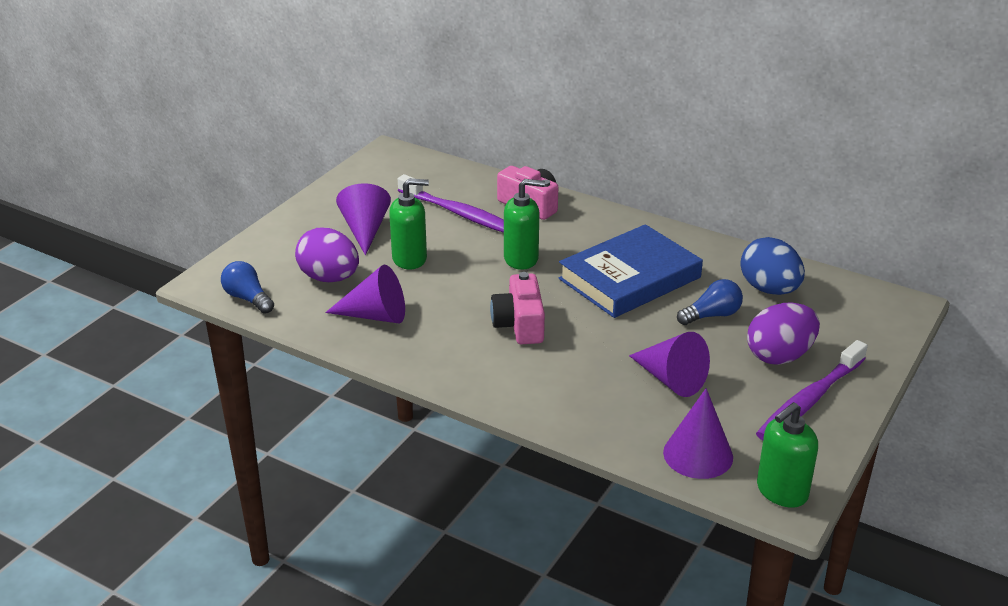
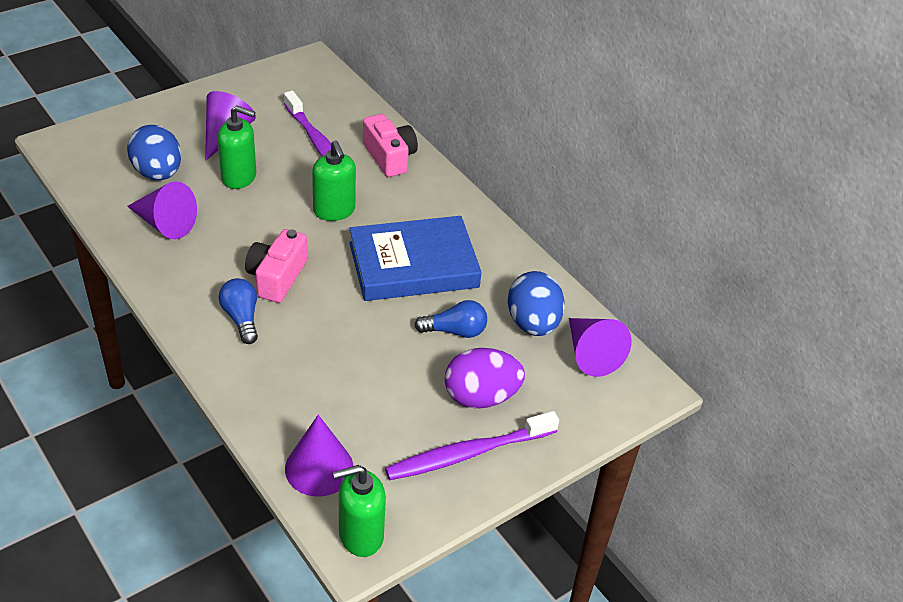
camera: 20 degrees right, 10 degrees up
(248, 298) = (77, 170): blue light bulb -> blue light bulb (241, 318)
(329, 278) = (158, 173): purple egg -> blue egg
(521, 259) = (334, 211): green soap dispenser -> green soap dispenser turned 45 degrees clockwise
(671, 379) = (361, 383): purple cone -> purple cone (591, 354)

